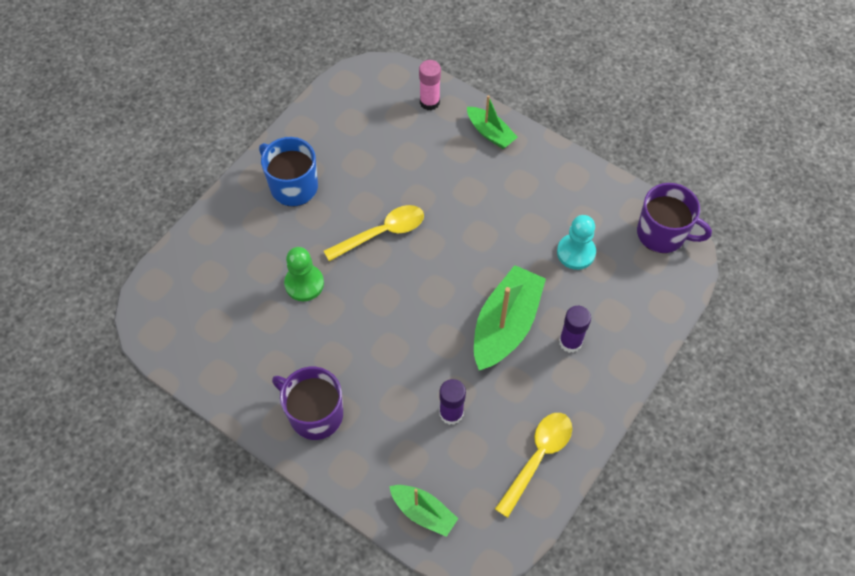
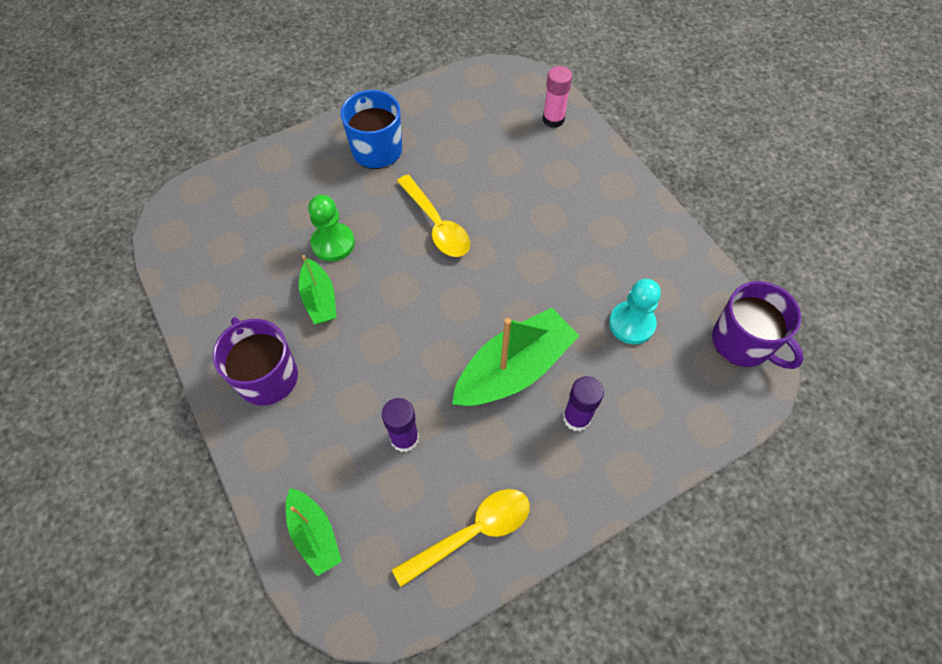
camera: 25 degrees right, 0 degrees up
(382, 233) = (436, 224): yellow spoon -> yellow spoon turned 60 degrees clockwise
(490, 133) = (600, 169): green boat -> green boat (319, 299)

